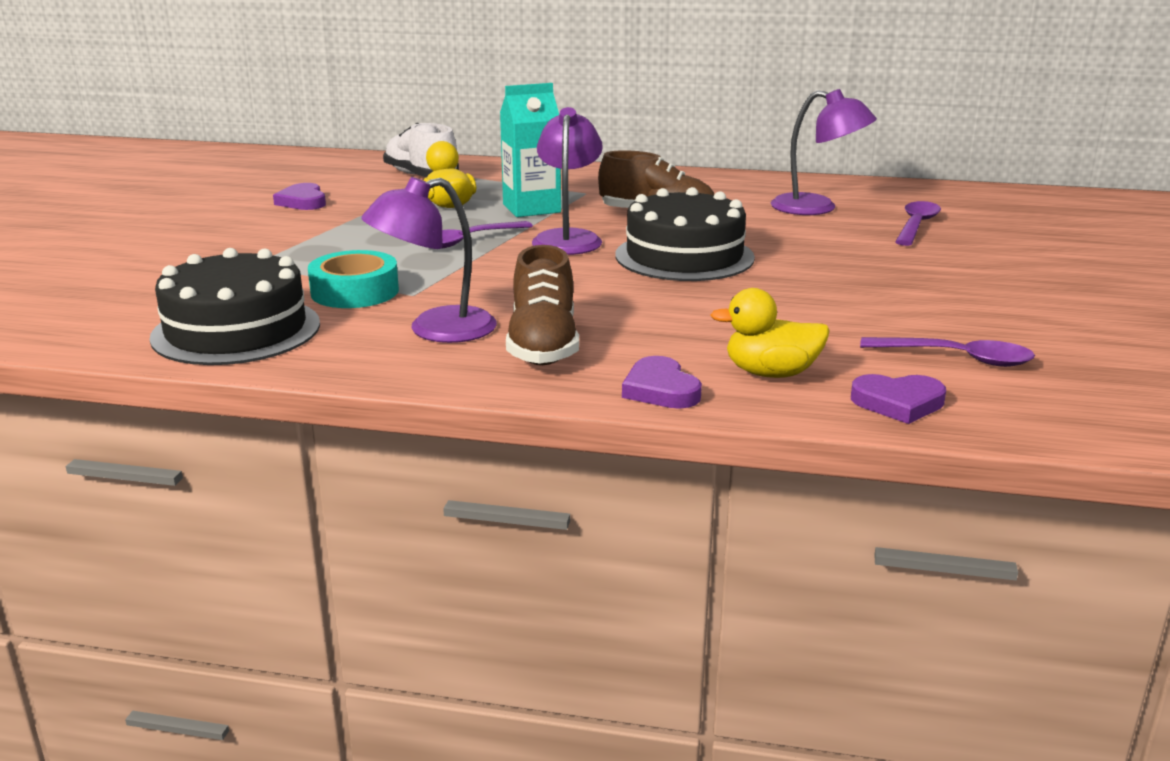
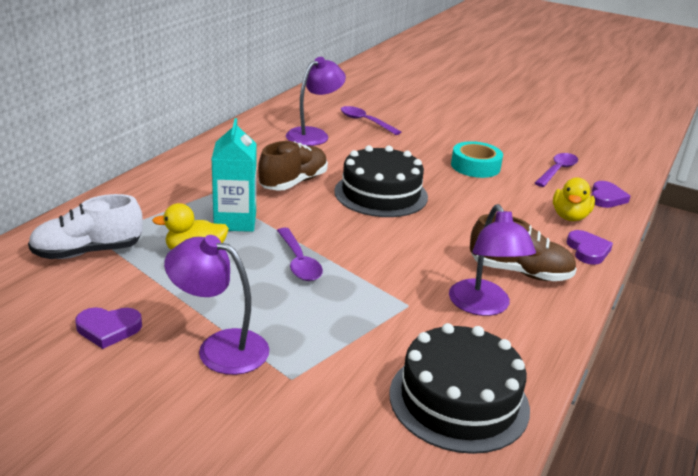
camera: 75 degrees left, 5 degrees up
(355, 291) = (392, 330): turquoise tape -> turquoise tape (475, 166)
(568, 238) = (319, 222): purple lamp -> purple lamp (220, 347)
(660, 389) = (587, 250): purple heart -> purple heart turned 90 degrees counterclockwise

